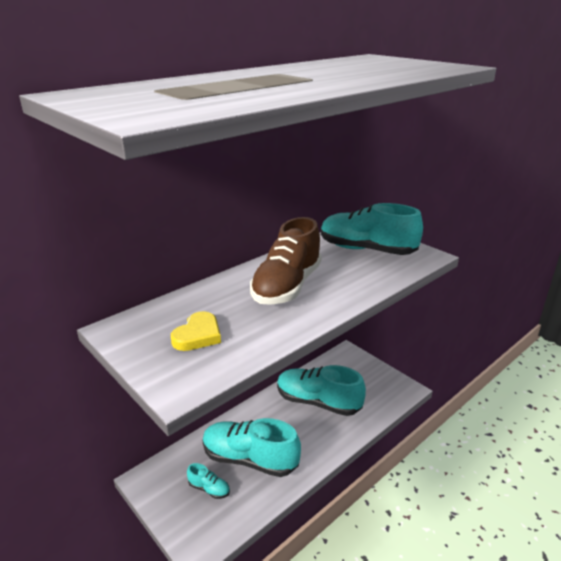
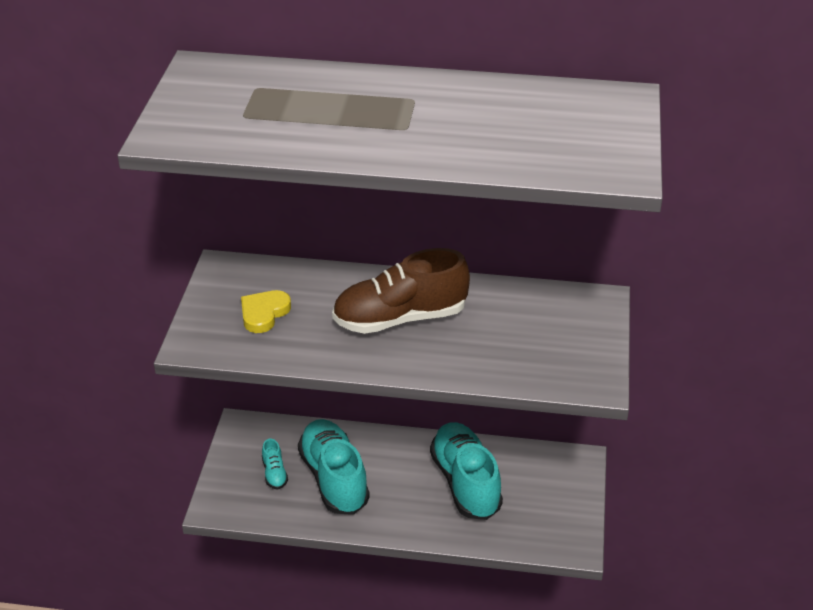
camera: 50 degrees right, 10 degrees up
(198, 335) = (264, 313): yellow heart -> yellow heart turned 135 degrees clockwise
(366, 250) = (549, 333): turquoise shoe -> none

